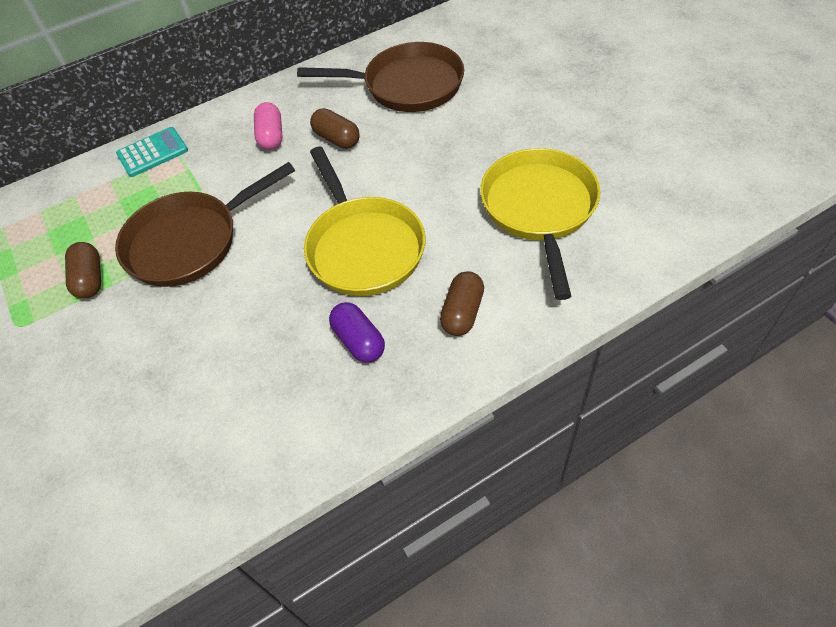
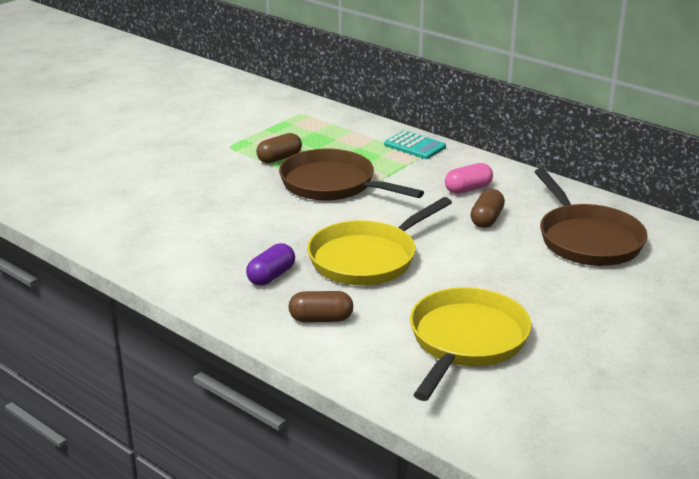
camera: 65 degrees right, 25 degrees down
(539, 209) = (465, 341): yellow pan -> yellow pan turned 45 degrees counterclockwise

